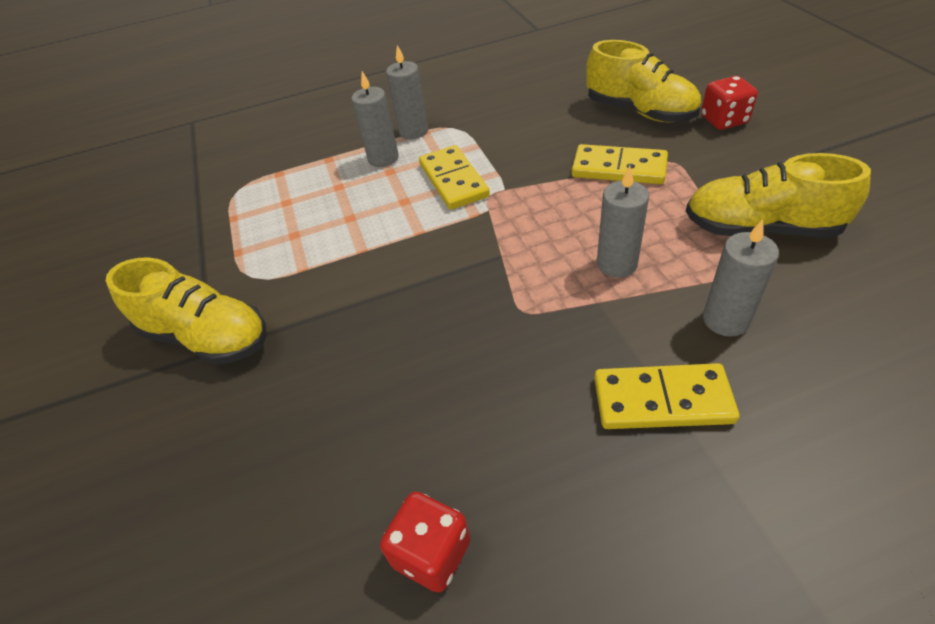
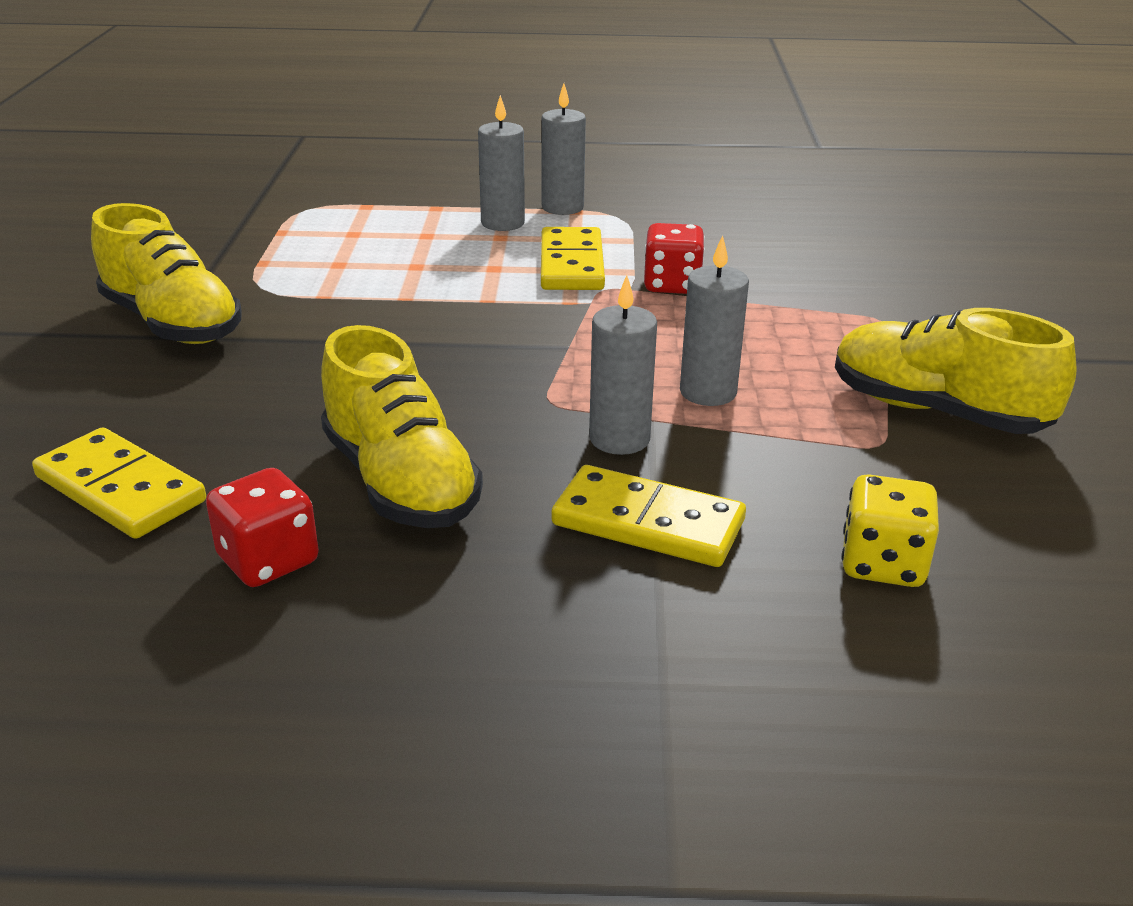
camera: 15 degrees right, 15 degrees down
(618, 168) = (797, 307): yellow domino -> yellow domino (120, 489)
(640, 112) = (882, 260): yellow shoe -> yellow shoe (400, 482)
(724, 120) = (993, 297): red dice -> red dice (672, 285)
(725, 320) = (800, 479): grey candle -> grey candle (619, 439)
(825, 375) = (882, 564): none -> yellow dice

